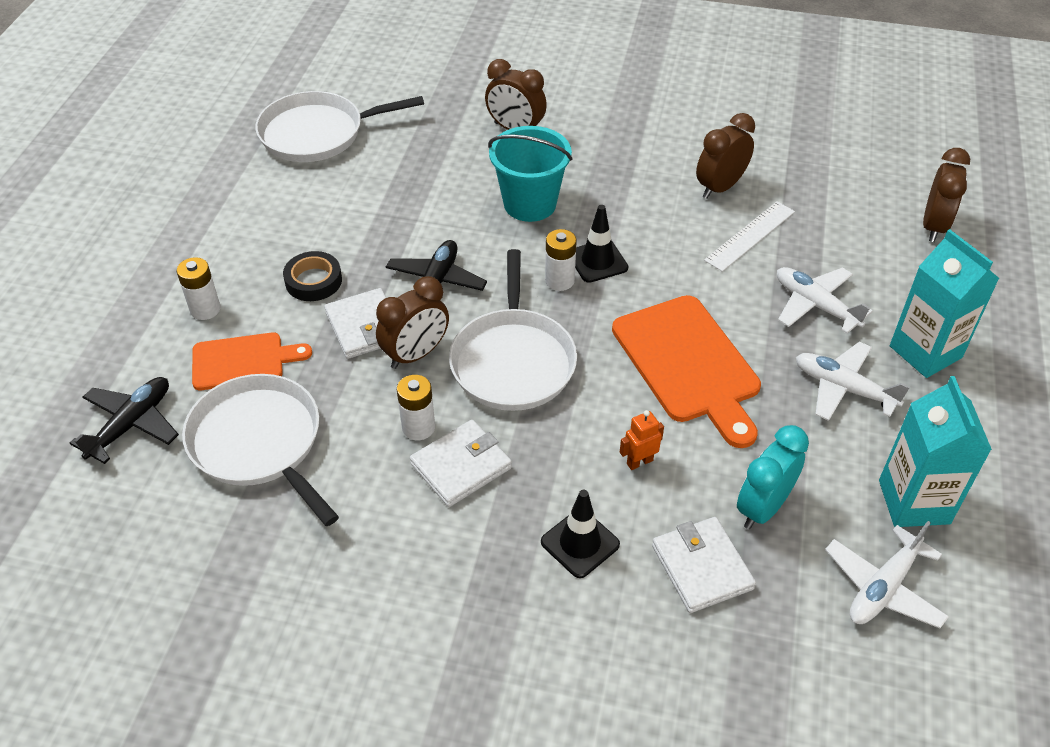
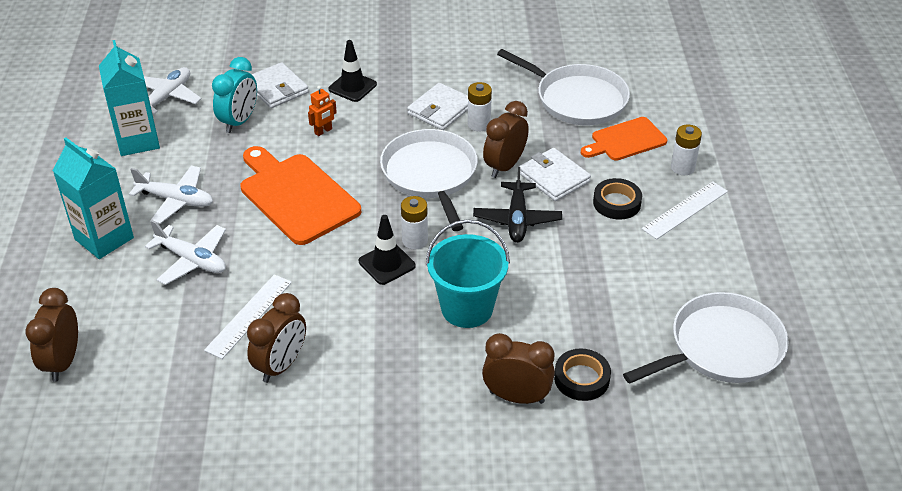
camera: 165 degrees right, 5 degrees down
(131, 424) = (667, 94): black plane -> none
(245, 258) = (685, 210): none -> white ruler
(453, 132) = (581, 378): none -> black tape

